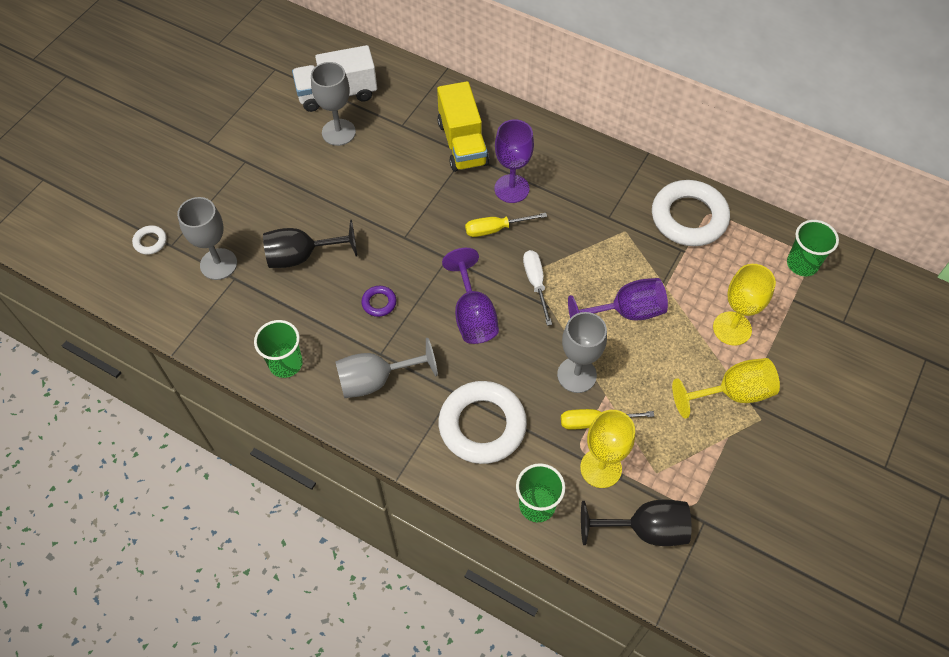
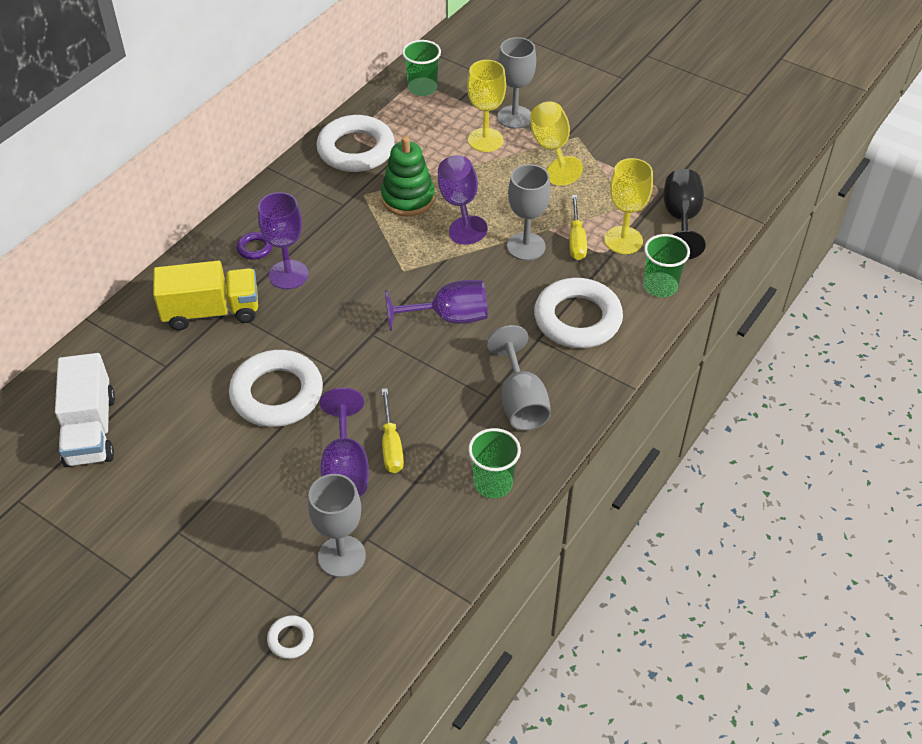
camera: 85 degrees left, 10 degrees down
(302, 256) = (345, 468): black goblet -> purple goblet
(338, 132) = (158, 429): grey goblet -> grey goblet (514, 117)
(376, 200) = (277, 394): none -> white ring
(379, 303) = (422, 396): purple ring -> purple ring (255, 248)
(496, 229) = (341, 291): yellow screwdriver -> yellow screwdriver (391, 445)
(536, 283) = (416, 266): white screwdriver -> none
(627, 268) = (408, 198): none -> green stacking toy

